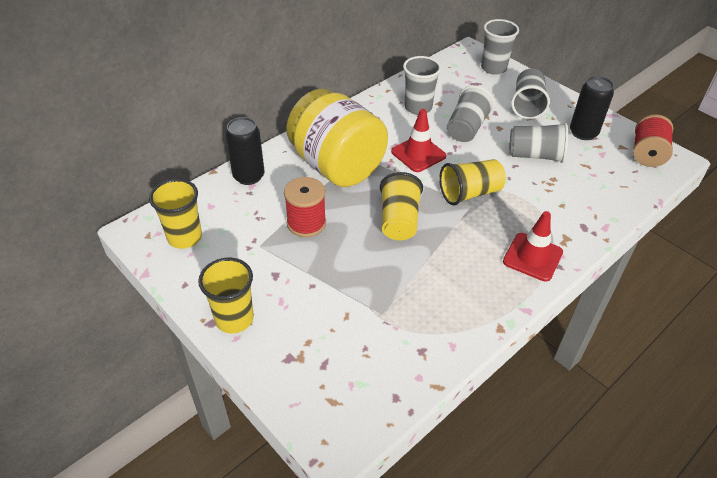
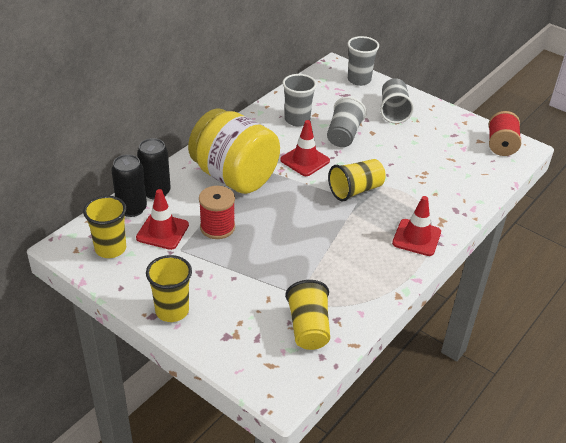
camera: 10 degrees left, 5 degrees down
(245, 222) = (162, 231): none -> red traffic cone
(399, 220) = (298, 218): yellow cup -> yellow cup (308, 328)
(535, 155) = (407, 154): grey cup -> none
(583, 133) = (445, 131): black can -> black can (132, 209)

